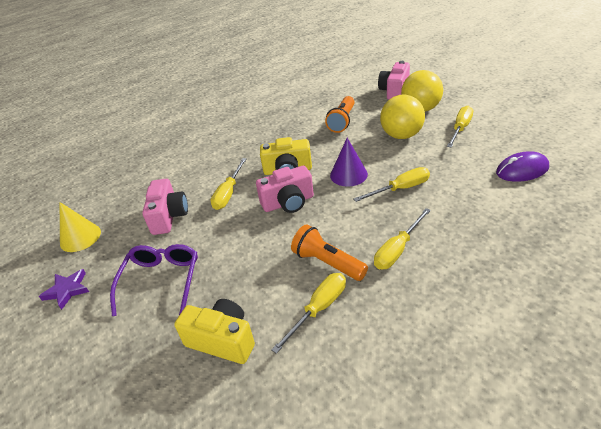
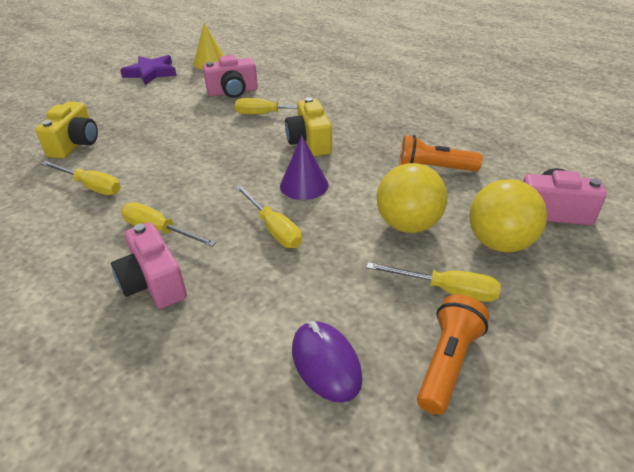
camera: 75 degrees right, 0 degrees up
(67, 290) = (151, 73): purple star -> purple star, size x1.50
(161, 281) = (149, 106): purple glasses -> none
(288, 203) = (249, 150): pink camera -> pink camera (153, 283)
(327, 263) = (150, 185): orange flashlight -> orange flashlight (448, 362)

